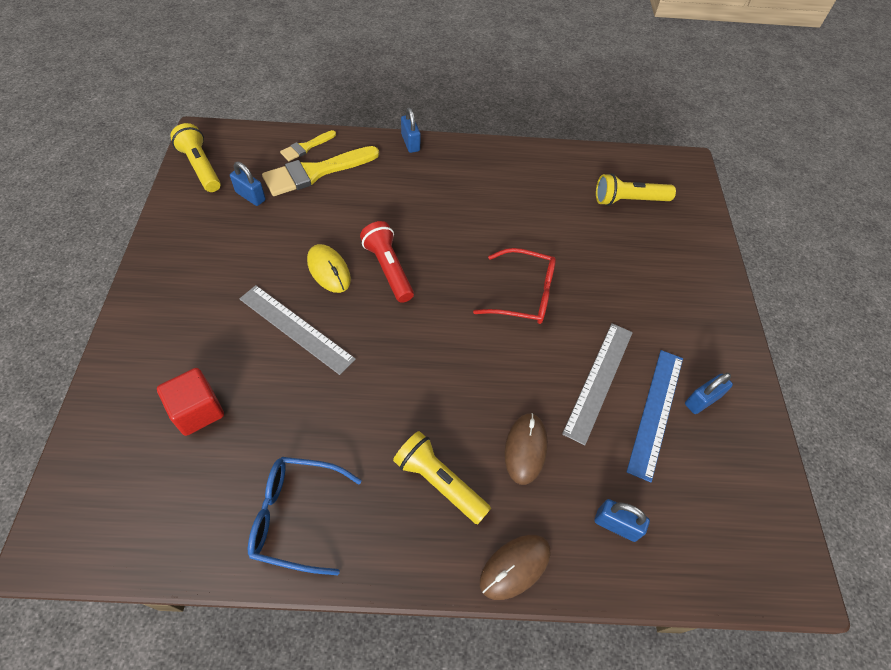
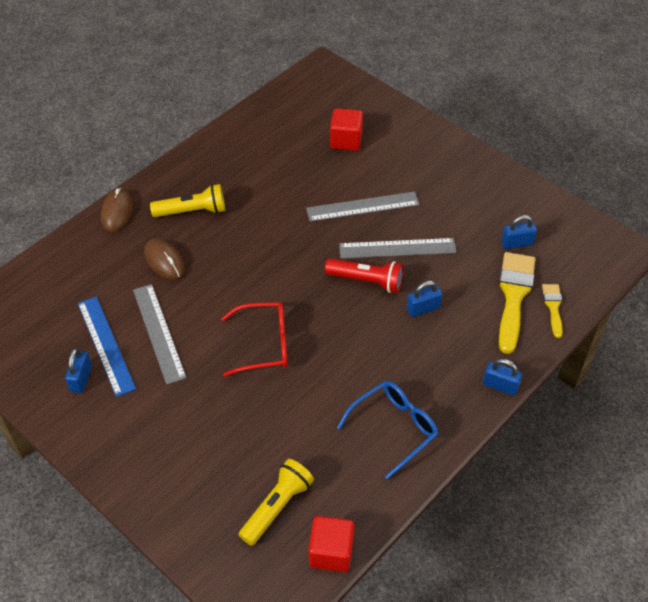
camera: 135 degrees right, 5 degrees down
(201, 167) = (577, 230): yellow flashlight -> none
(295, 516) = (241, 148): blue glasses -> blue glasses (394, 428)
(329, 270) = (397, 248): yellow mouse -> grey ruler
(524, 295) = (264, 344): red glasses -> red glasses turned 150 degrees counterclockwise
(616, 525) = (80, 268): blue padlock -> blue padlock (423, 308)
(620, 159) = (331, 552): none -> red cube

